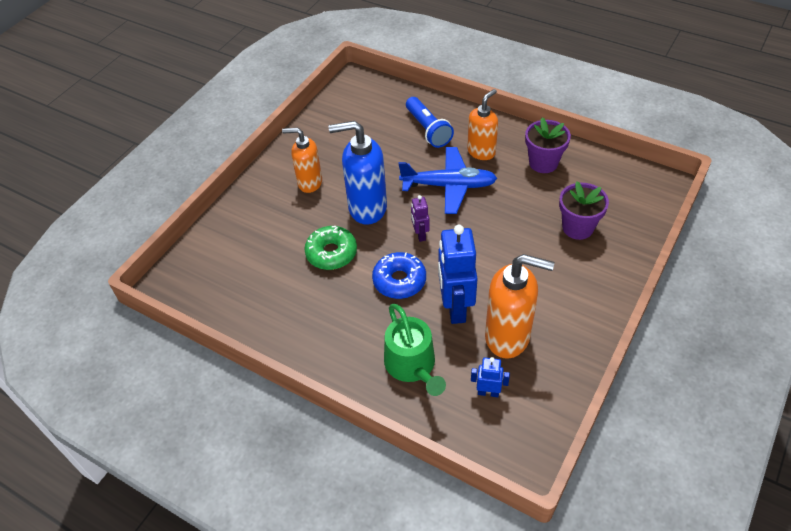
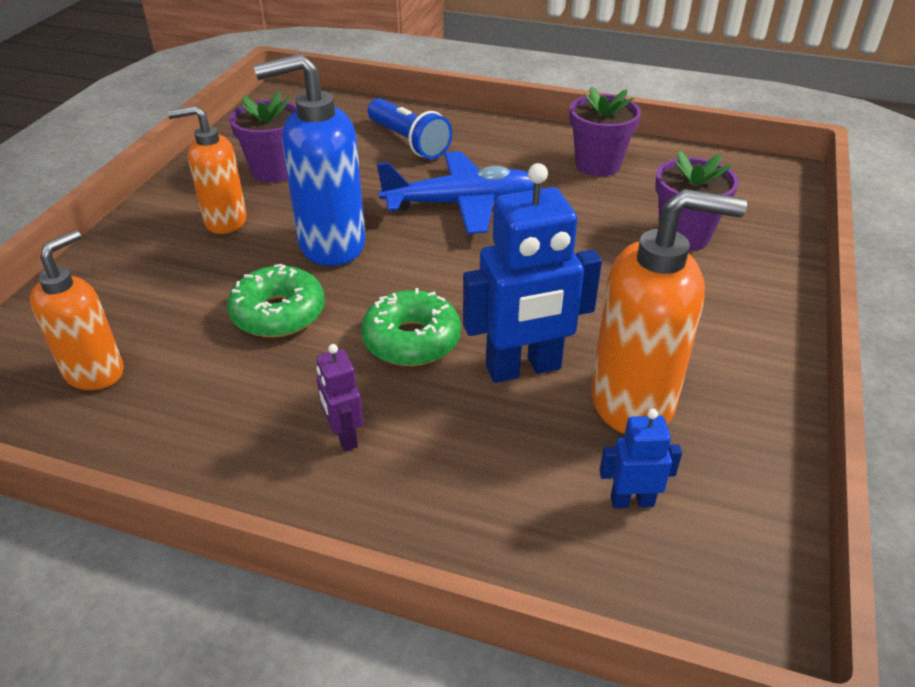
camera: 15 degrees left, 10 degrees down
(342, 145) = (274, 171): none -> purple flower pot
(399, 280) = (411, 340): blue donut -> green donut
(412, 365) = (471, 474): green watering can -> none
(420, 234) = (431, 271): purple robot -> purple robot (344, 436)
(455, 307) = (523, 368): blue robot -> blue robot turned 90 degrees counterclockwise
(481, 152) = (499, 160): orange soap dispenser -> orange soap dispenser (95, 372)

